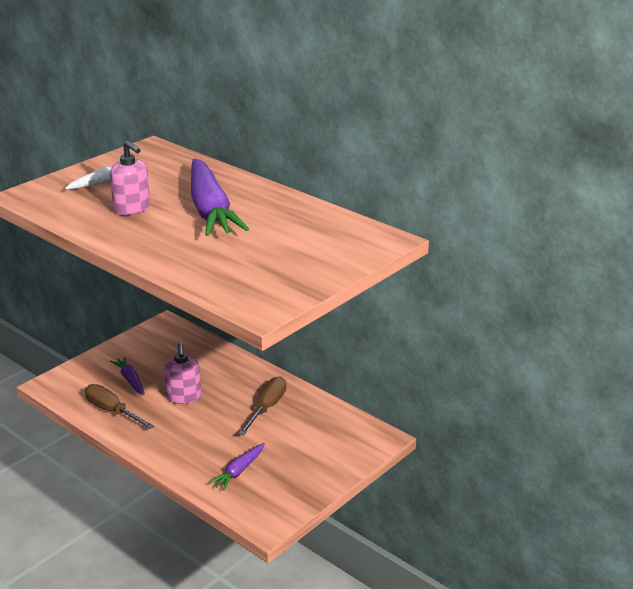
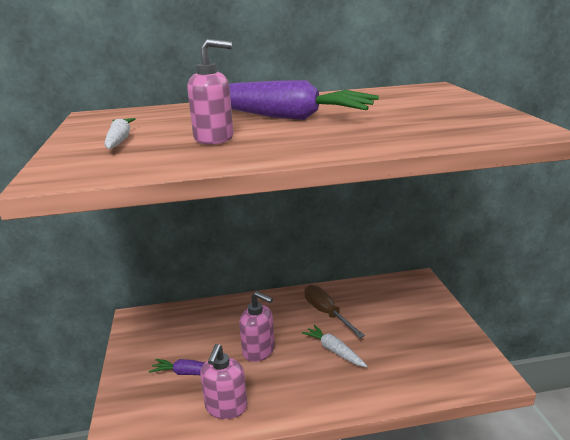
camera: 50 degrees left, 5 degrees down
(112, 411) = (226, 407): brown screwdriver -> pink soap dispenser
(219, 432) = (334, 351): none -> white carrot
(239, 471) = (403, 362): purple carrot -> none

